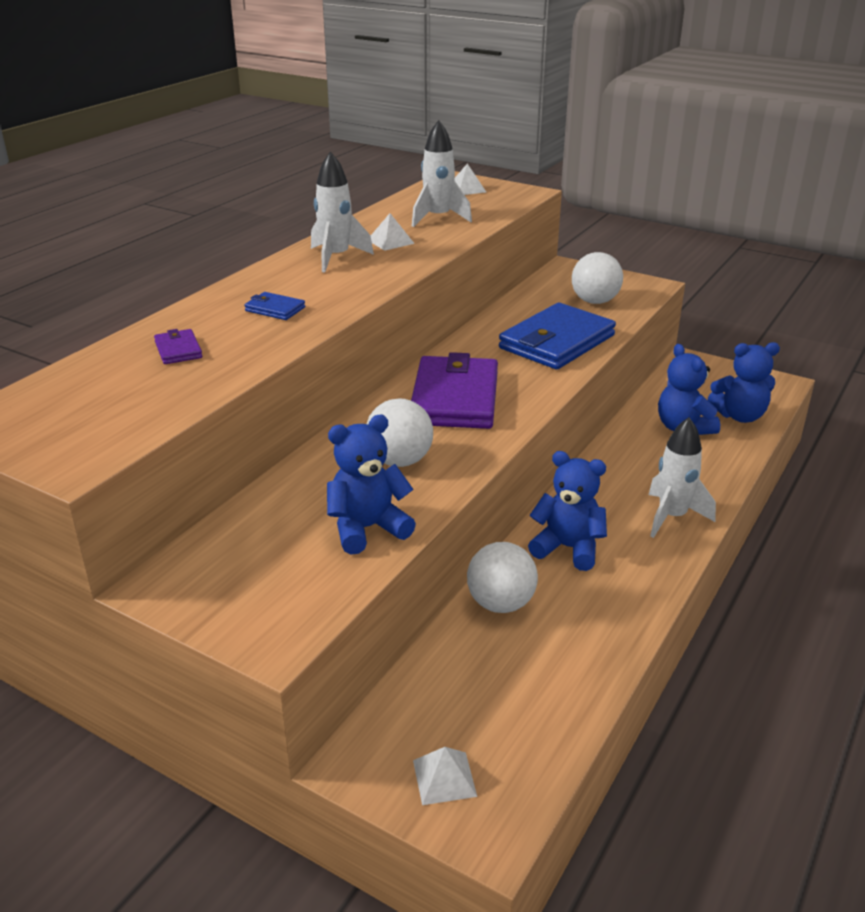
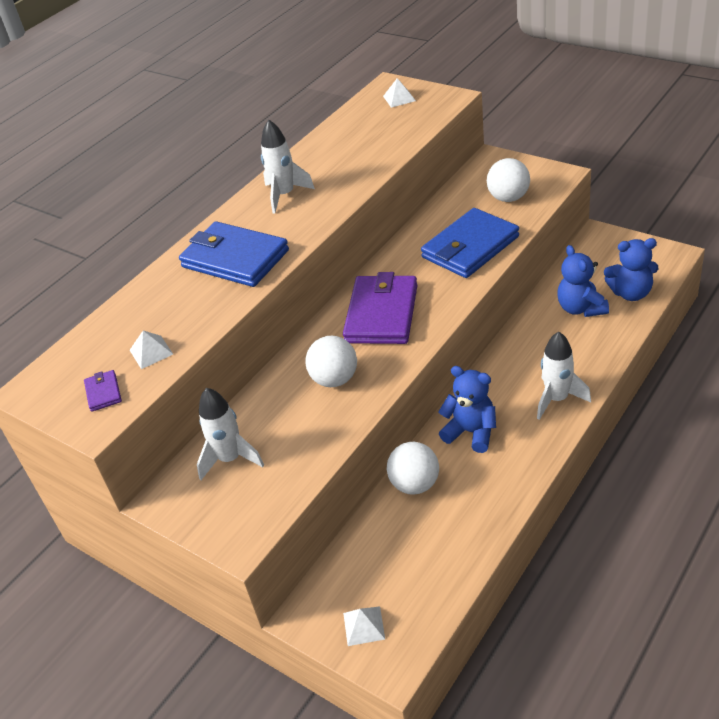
camera: 10 degrees right, 10 degrees up
(178, 350) = (163, 308): purple wallet -> purple wallet (103, 392)
(275, 309) = (235, 259): blue wallet -> blue wallet, size x2.35
(367, 528) = (307, 444): blue teddy bear -> none
(390, 241) = (329, 172): white pyramid -> white pyramid (151, 352)
(438, 218) = (371, 139): white rocket -> white rocket (230, 459)

